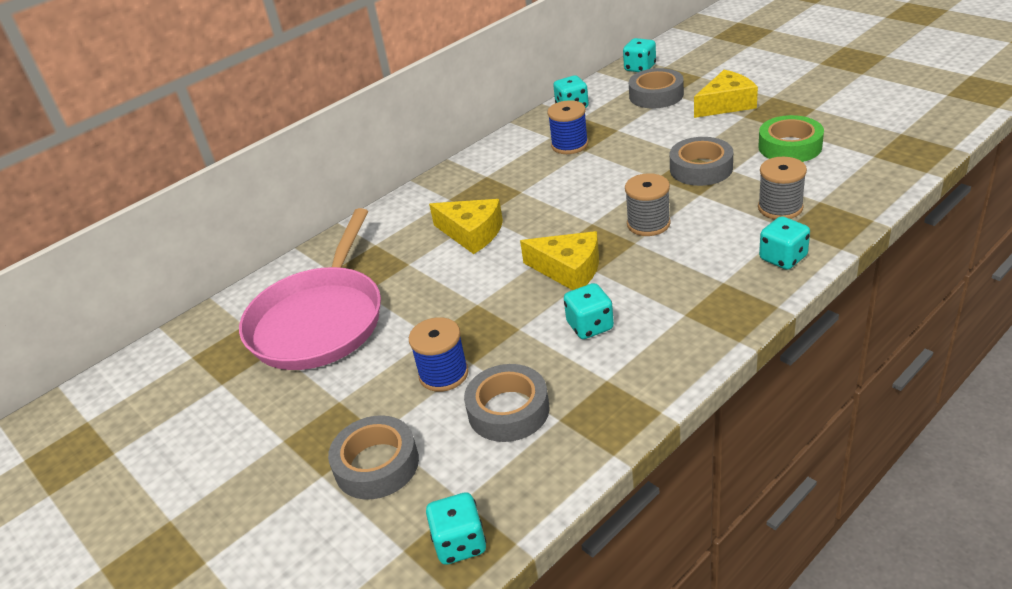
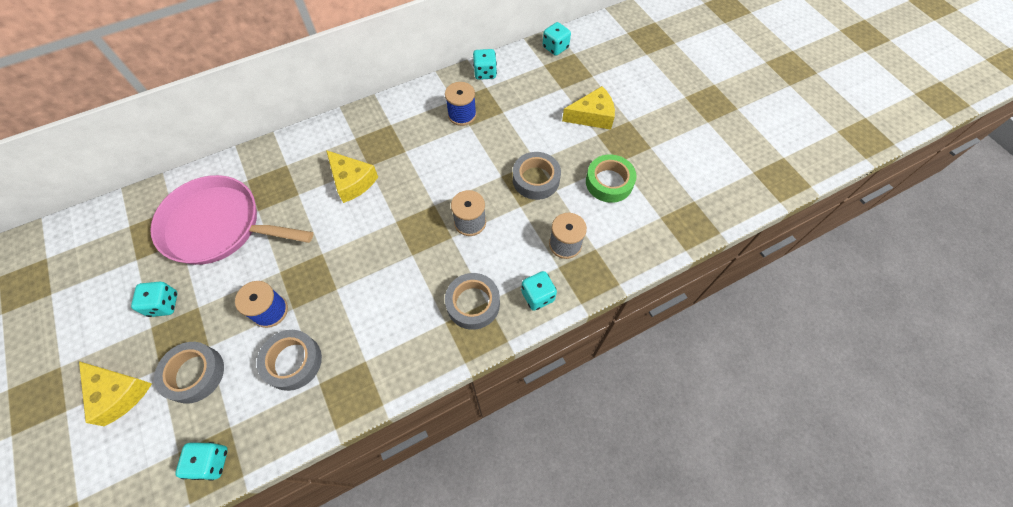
camera: 10 degrees right, 25 degrees up
(319, 320) = (219, 226): pink pan -> pink pan turned 75 degrees clockwise
(569, 270) = (395, 246): yellow cheese -> yellow cheese (119, 393)
(590, 326) = (380, 307): turquoise dice -> turquoise dice (164, 304)
(656, 95) = (549, 84): grey tape -> grey tape (473, 303)

